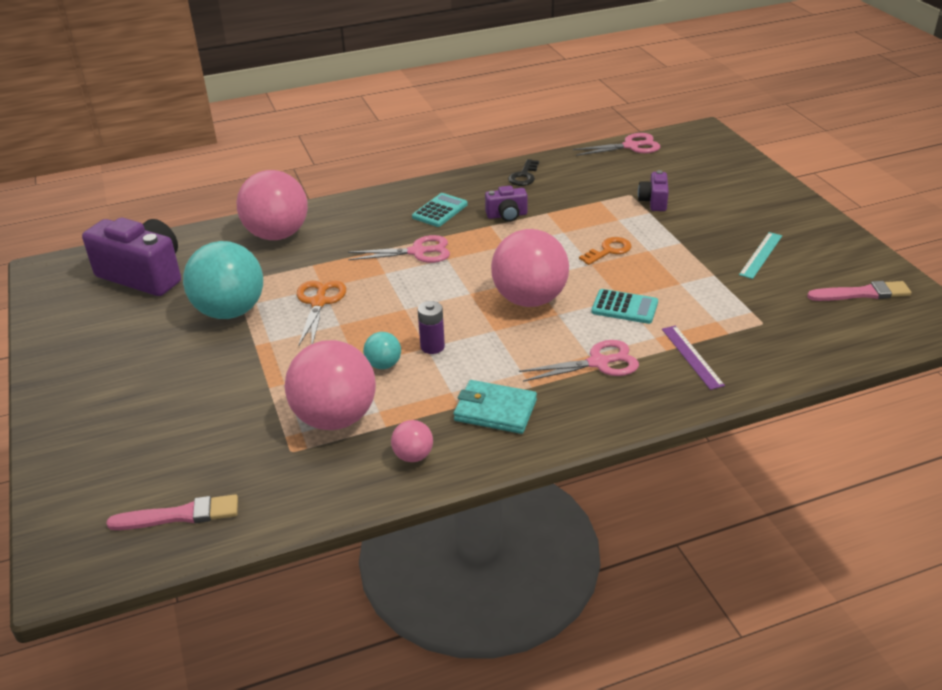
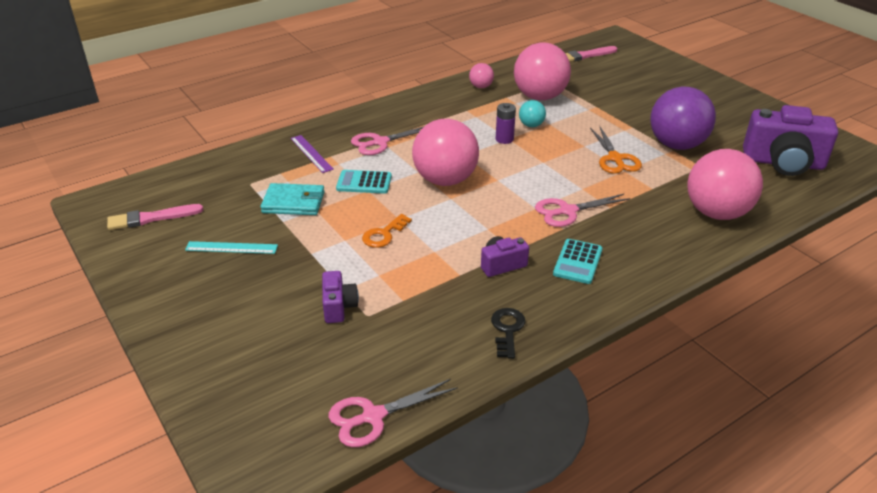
camera: 165 degrees right, 0 degrees up
(230, 311) = (676, 145): turquoise ball -> purple ball
(495, 410) = (442, 110): turquoise wallet -> turquoise wallet (293, 202)
(761, 255) = (231, 247): turquoise ruler -> turquoise ruler turned 75 degrees clockwise

